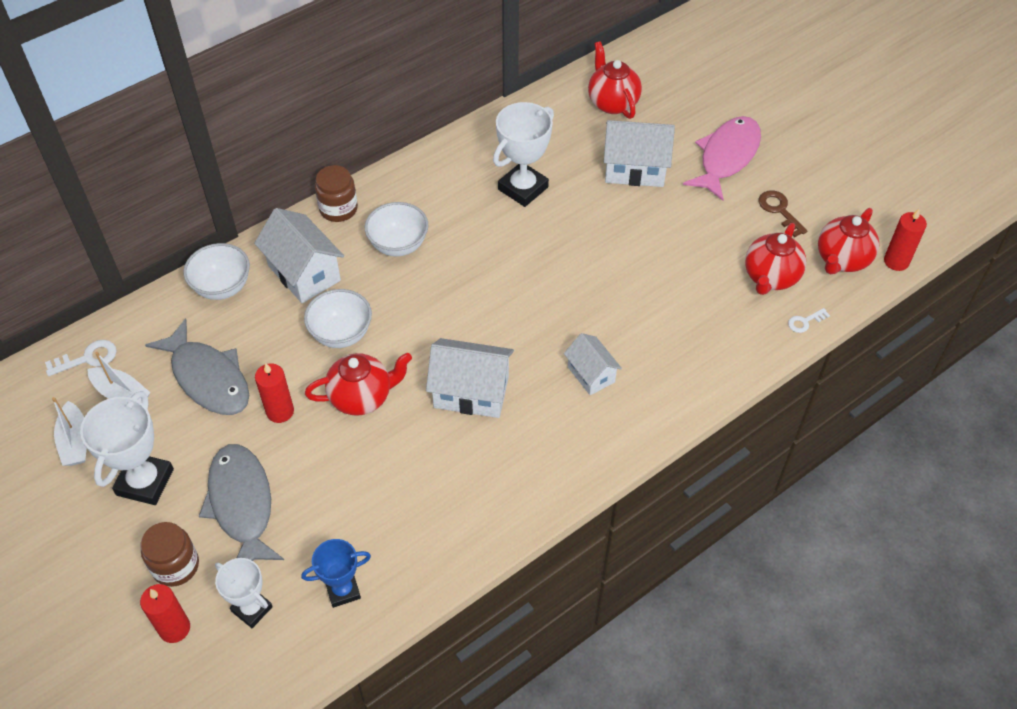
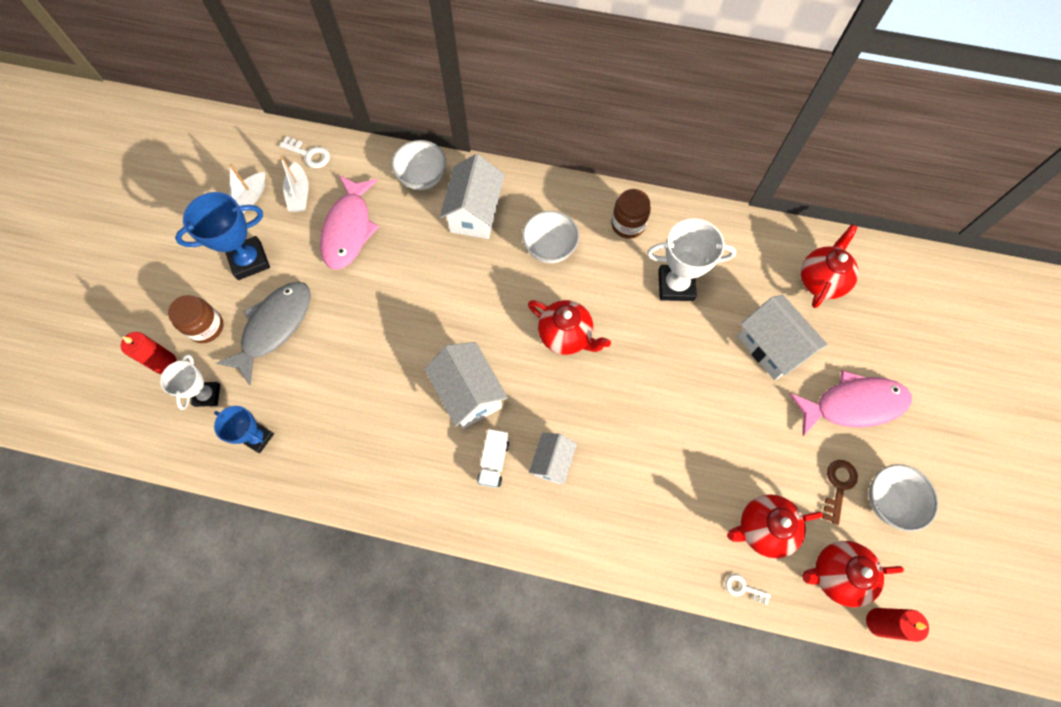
camera: 50 degrees right, 15 degrees up
(145, 482) = (249, 260): white trophy -> blue trophy
(208, 378) = (349, 229): grey fish -> pink fish
(280, 411) = (358, 290): red candle -> none
(338, 209) = (545, 188): brown jar -> brown jar (628, 224)
(341, 334) = (446, 275): white bowl -> white bowl (888, 501)
(362, 397) = (408, 329): red teapot -> red teapot (566, 336)
(550, 415) = (493, 461): none -> white truck

